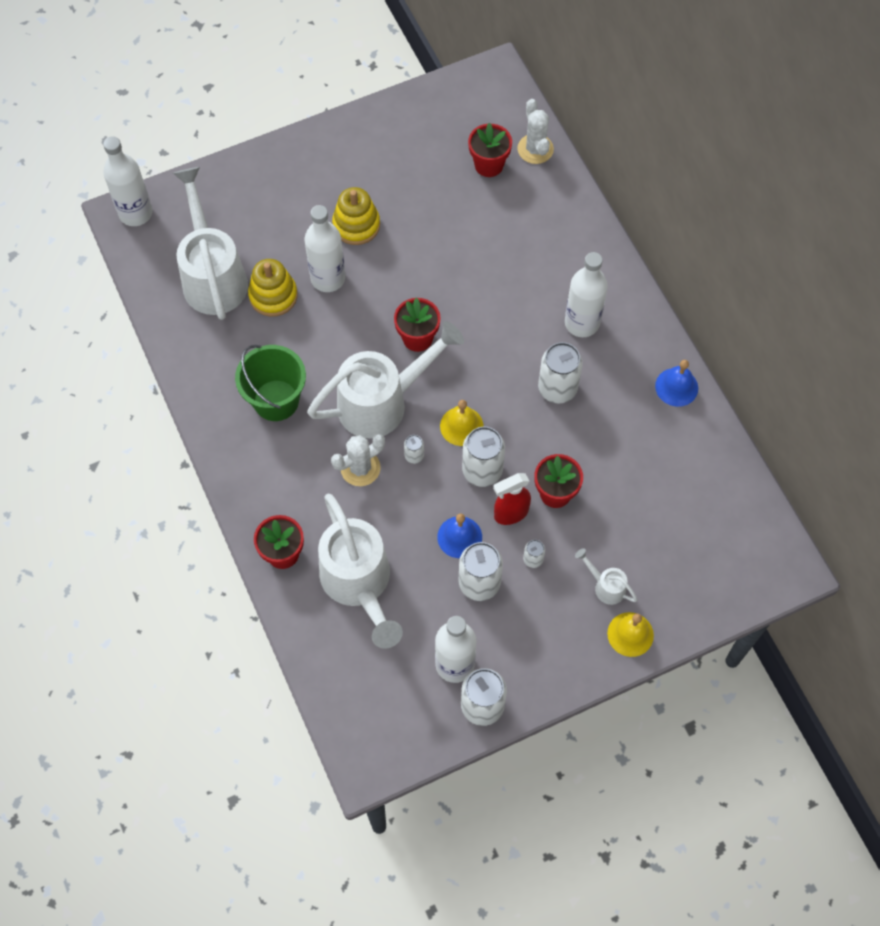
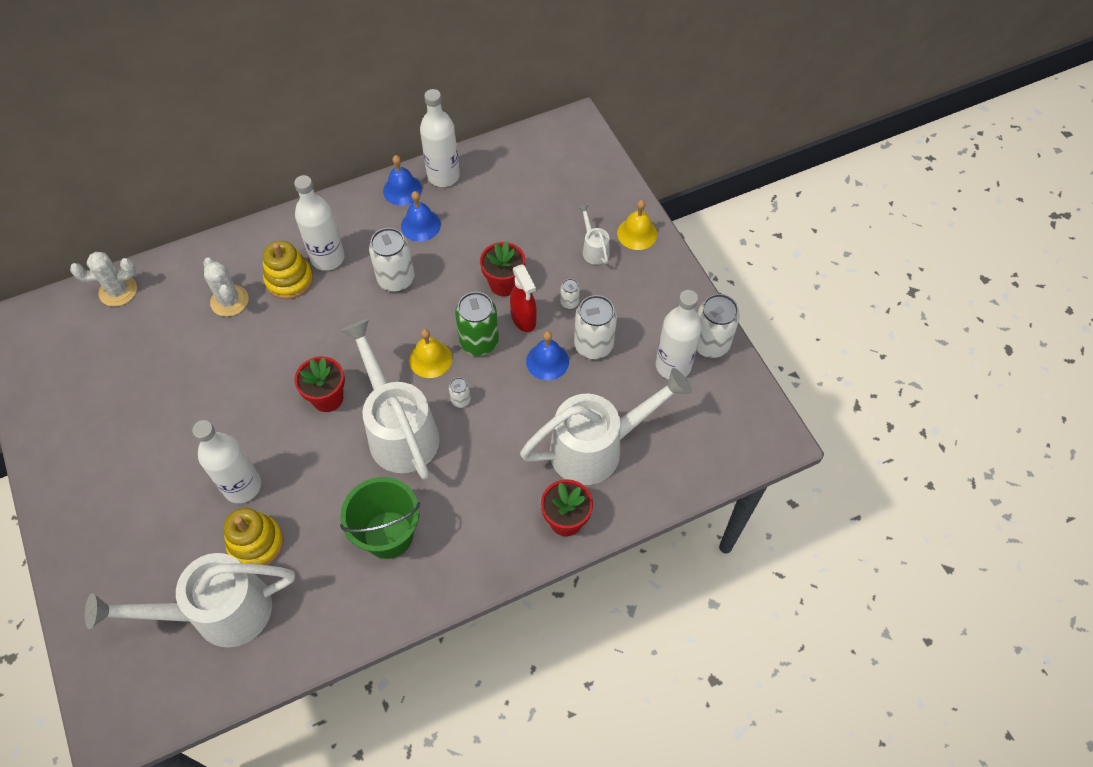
camera: 90 degrees left, 5 degrees down
(135, 213) = (111, 714): white bottle -> white bottle (443, 176)
(356, 225) = (178, 459): yellow stacking toy -> yellow stacking toy (289, 279)
(360, 468) = (472, 449): white cactus -> white cactus (229, 301)
(482, 470) = (479, 342): white can -> green can
(489, 165) = (128, 332): red flower pot -> none
(605, 586) = (594, 249): white watering can -> white watering can turned 120 degrees clockwise
(629, 408) = (420, 225): none -> blue bell

